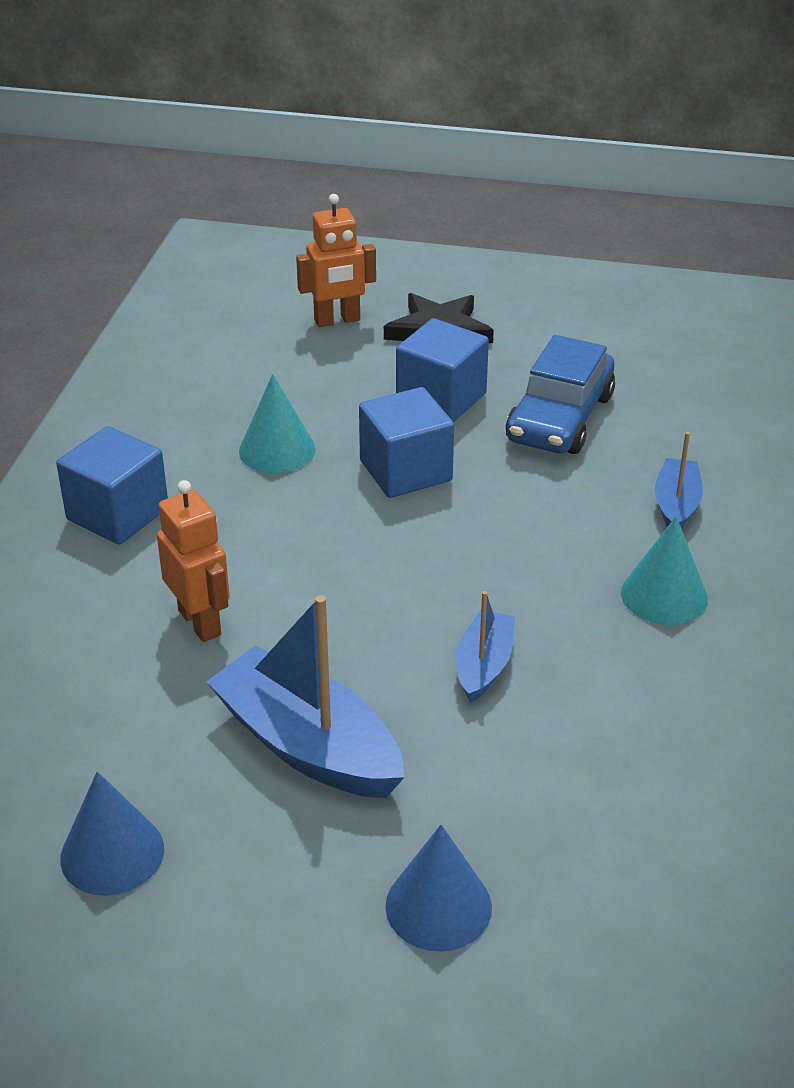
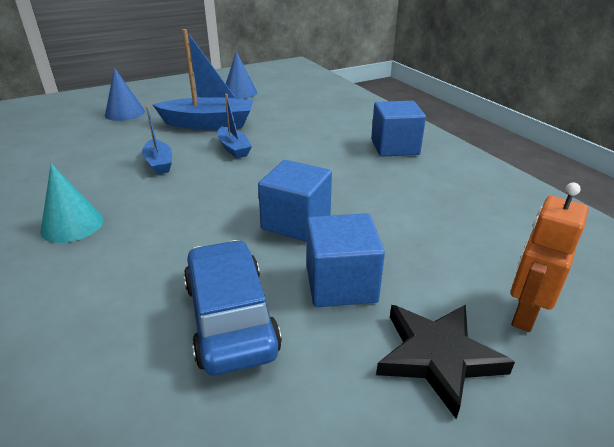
camera: 140 degrees right, 5 degrees down
(200, 622) = (297, 134): orange robot -> none
(277, 450) = (382, 200): turquoise cone -> none
(676, 505) = (83, 286): blue boat -> blue boat (234, 149)

